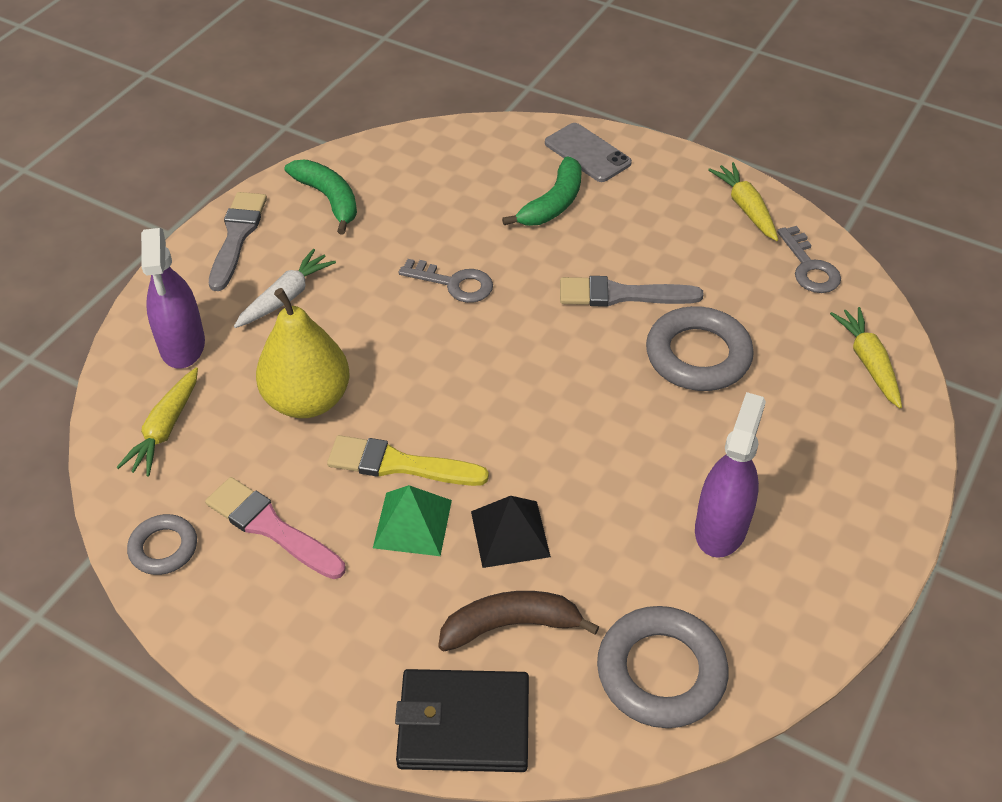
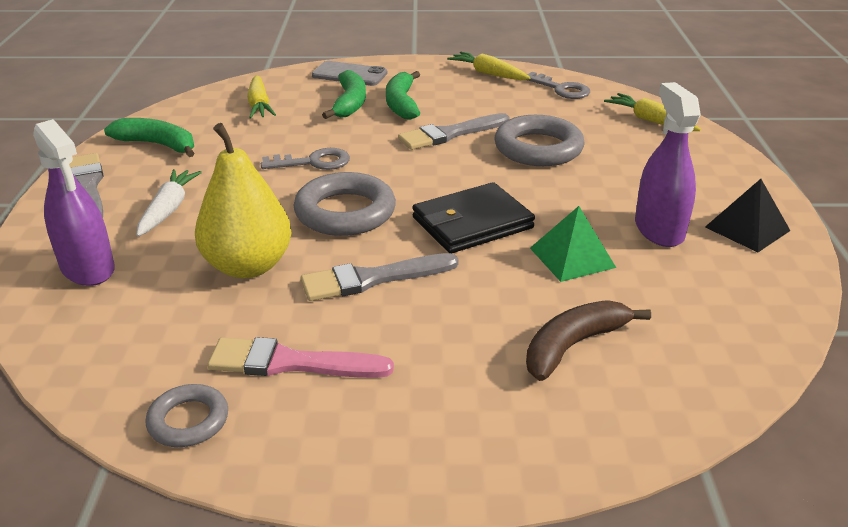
camera: 30 degrees left, 15 degrees down
(165, 429) = (116, 331): yellow carrot -> yellow carrot (259, 105)
(399, 464) = (372, 279): yellow brush -> grey brush
(412, 523) = (422, 312): green pyramid -> green pyramid (572, 257)
(463, 724) = (608, 430): black wallet -> black wallet (472, 223)
(510, 534) = (510, 289): black pyramid -> black pyramid (747, 228)
(607, 225) = (401, 104): none -> green banana
(661, 672) = (717, 327): grey ring -> grey ring (345, 212)

